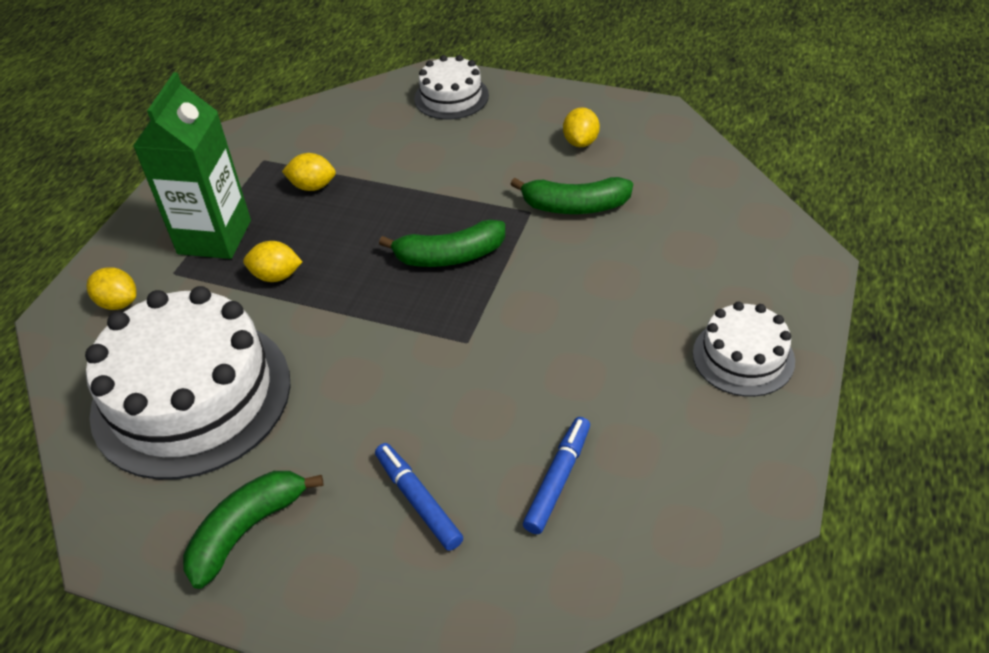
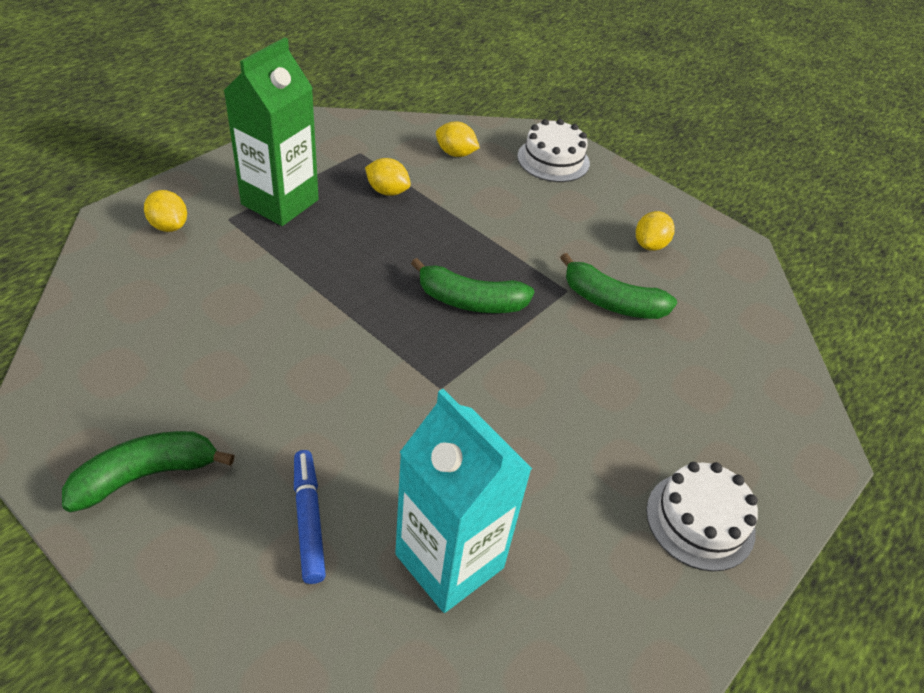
camera: 15 degrees right, 0 degrees up
(191, 396) = (176, 332): white cake -> none
(276, 276) = (310, 256): yellow lemon -> yellow lemon (455, 153)
(558, 479) = (449, 561): blue marker -> turquoise carton

